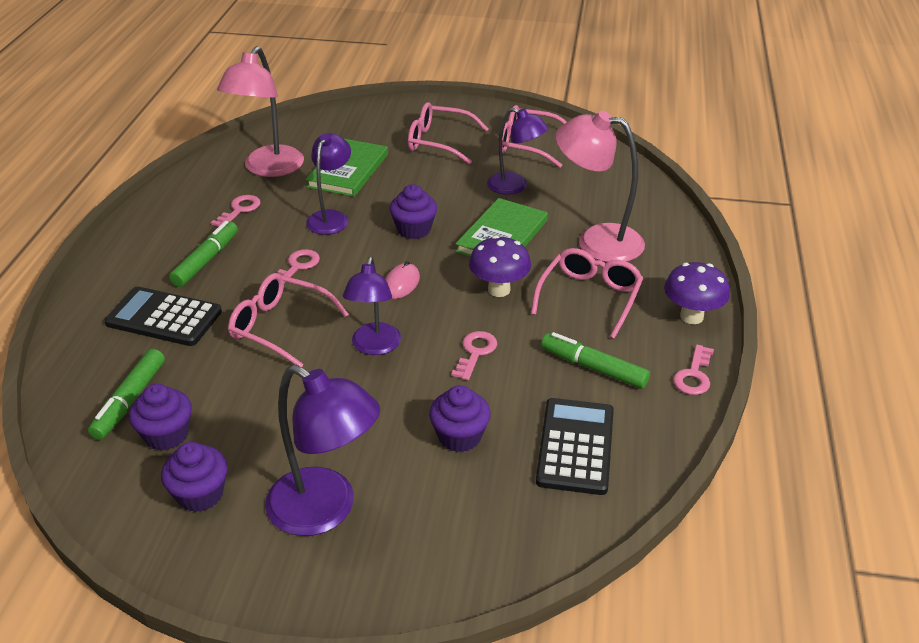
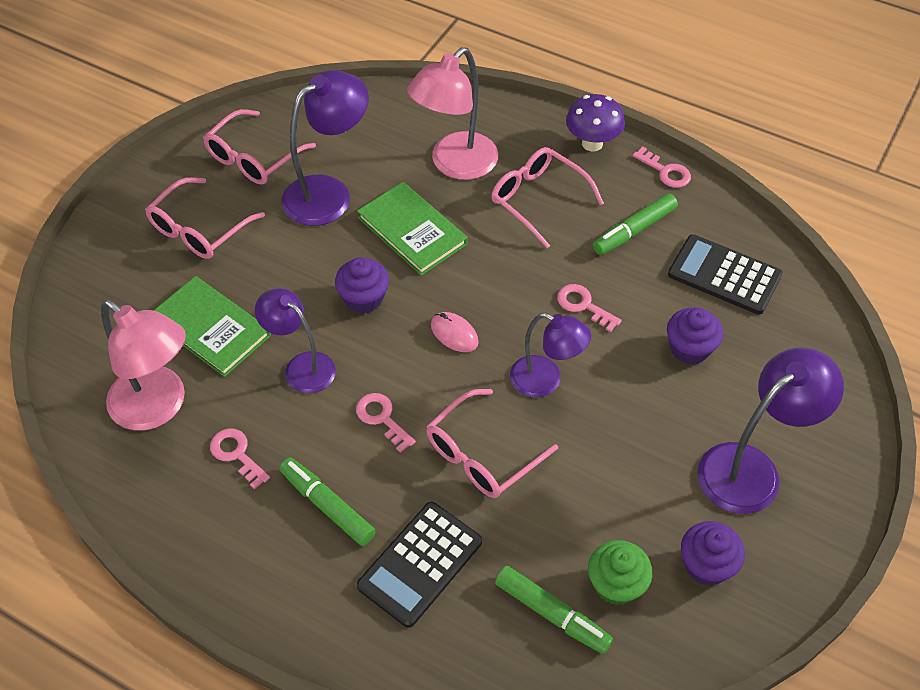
camera: 70 degrees left, 15 degrees up
(166, 435) = (616, 584): purple cupcake -> green cupcake
(499, 290) = (498, 260): purple mushroom -> none
(515, 186) = (328, 193): purple lamp -> purple lamp, size x1.51

